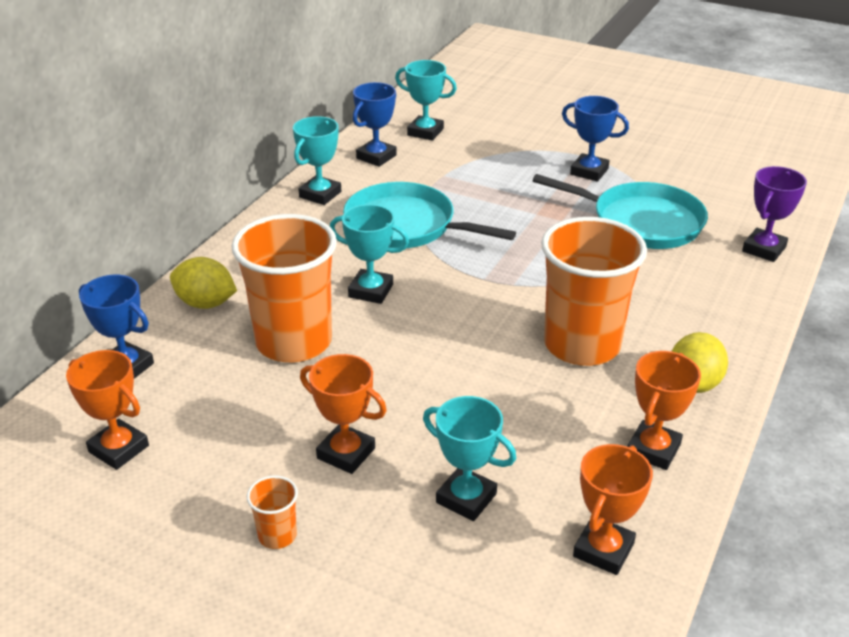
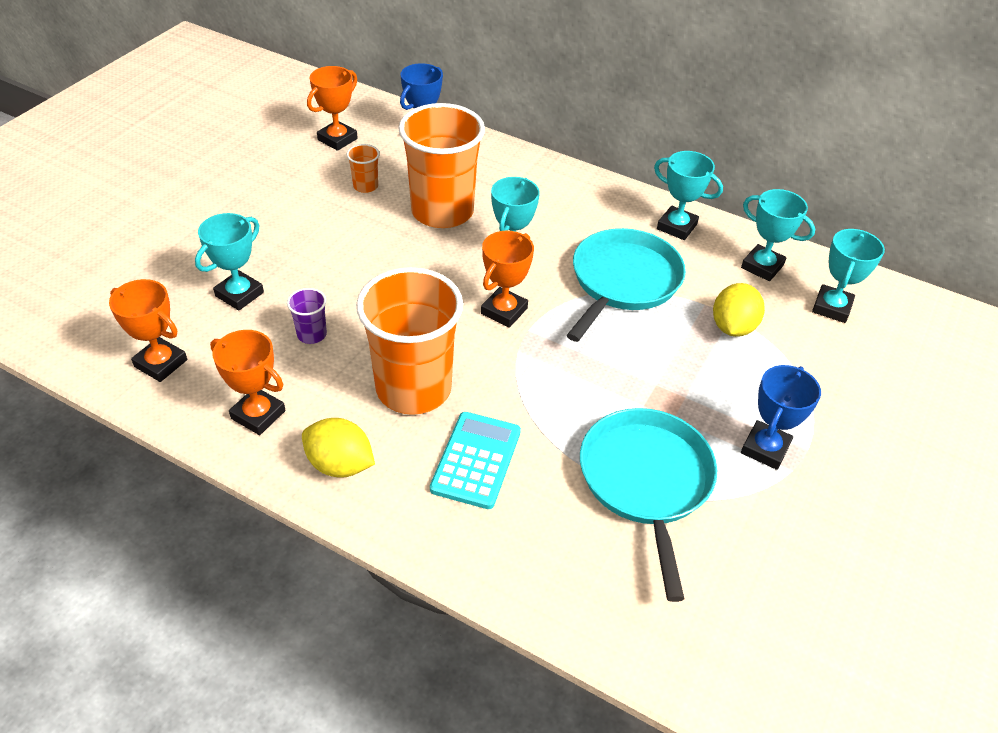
camera: 90 degrees right, 10 degrees up
(206, 303) = (498, 167): yellow lemon -> yellow lemon (732, 327)
(277, 535) = (236, 205): orange cup -> orange cup (365, 186)
(346, 453) = (305, 236): orange trophy -> orange trophy (504, 311)
(376, 157) = (762, 266): blue trophy -> turquoise trophy
(523, 425) = (312, 334): none -> purple cup
(641, 222) = (646, 481): turquoise pan -> turquoise pan turned 150 degrees clockwise
(655, 304) = (476, 460): none -> turquoise calculator
(764, 249) = (588, 602): purple trophy -> none

